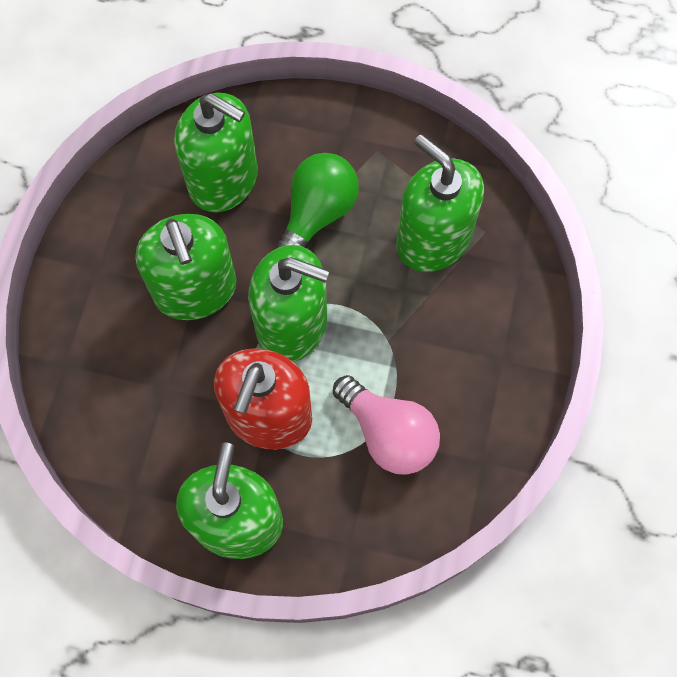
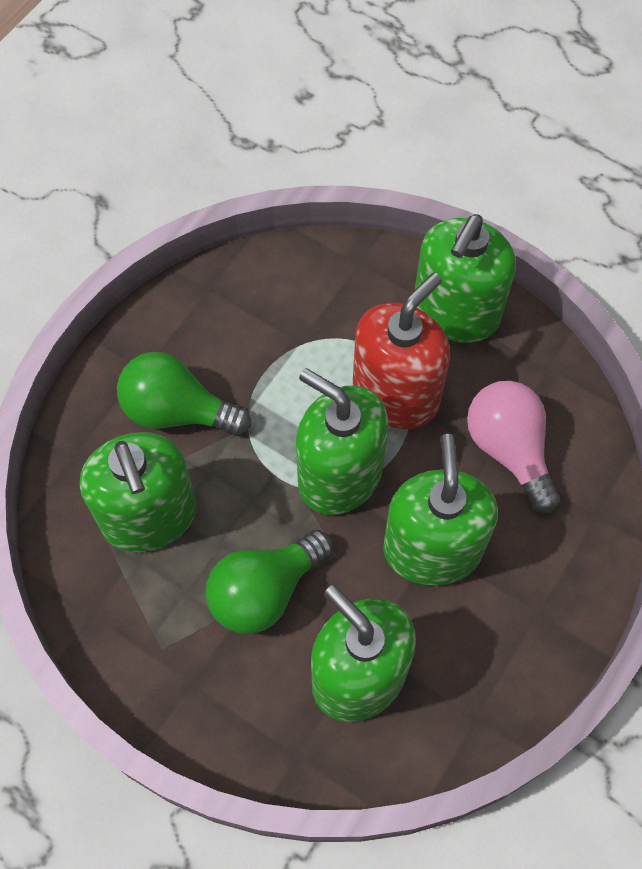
camera: 160 degrees left, 5 degrees down
(388, 434) = (285, 340): pink light bulb -> pink light bulb (509, 450)
(453, 333) = (177, 411): none -> green light bulb

